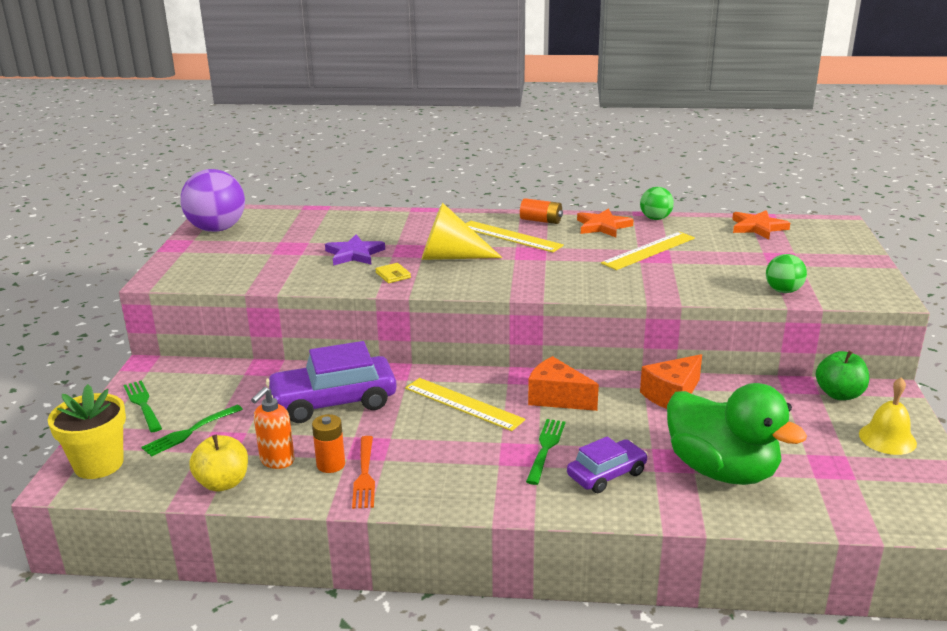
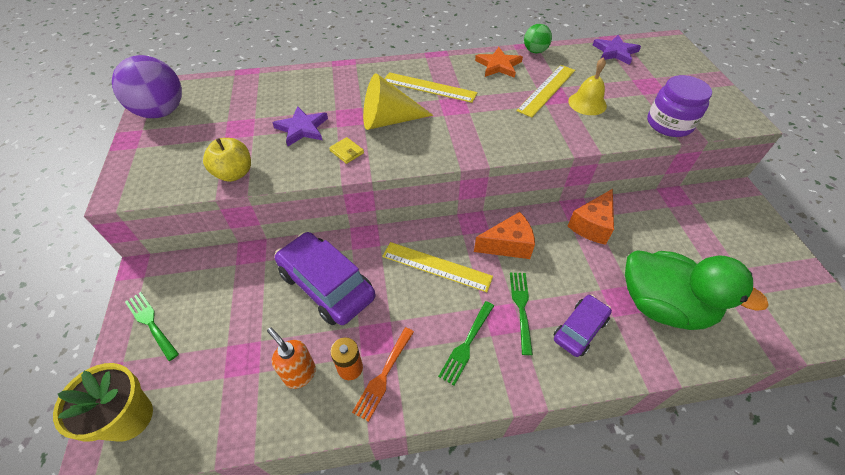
camera: 15 degrees left, 25 degrees up
(190, 431) = (207, 351): green fork -> green fork (466, 343)
(223, 483) = (259, 416): yellow apple -> yellow apple (234, 173)
(277, 461) = (300, 374): orange soap dispenser -> orange soap dispenser turned 120 degrees clockwise
(333, 402) = (326, 285): purple car -> purple car turned 75 degrees clockwise
(364, 474) = (384, 374): orange fork -> orange fork turned 45 degrees clockwise
(541, 221) = (446, 65): orange battery -> none
(557, 398) = (508, 245): orange cheese -> orange cheese turned 150 degrees clockwise
(758, 227) = (615, 52): orange star -> purple star
(783, 291) = (669, 124): green ball -> purple jar
(839, 394) = (706, 202): green apple -> none
(887, 438) = (758, 244): yellow bell -> yellow bell (587, 103)

